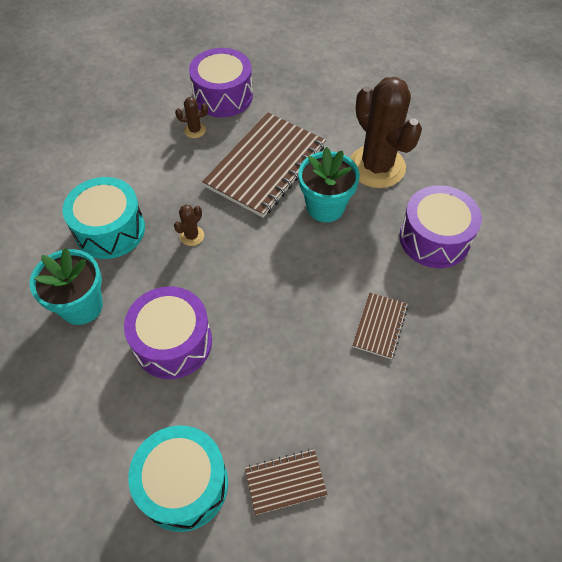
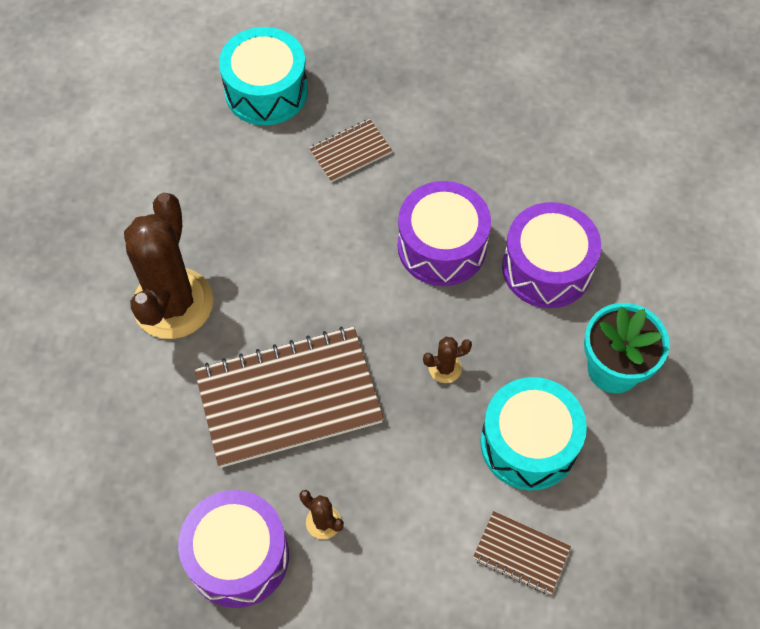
camera: 140 degrees left, 5 degrees up
(184, 484) = (616, 152): turquoise drum -> turquoise drum (266, 91)
(285, 482) = (536, 102): brown notebook -> brown notebook (521, 553)
(325, 207) = (277, 298): turquoise flower pot -> none
(434, 238) = (212, 188): purple drum -> purple drum (442, 246)

